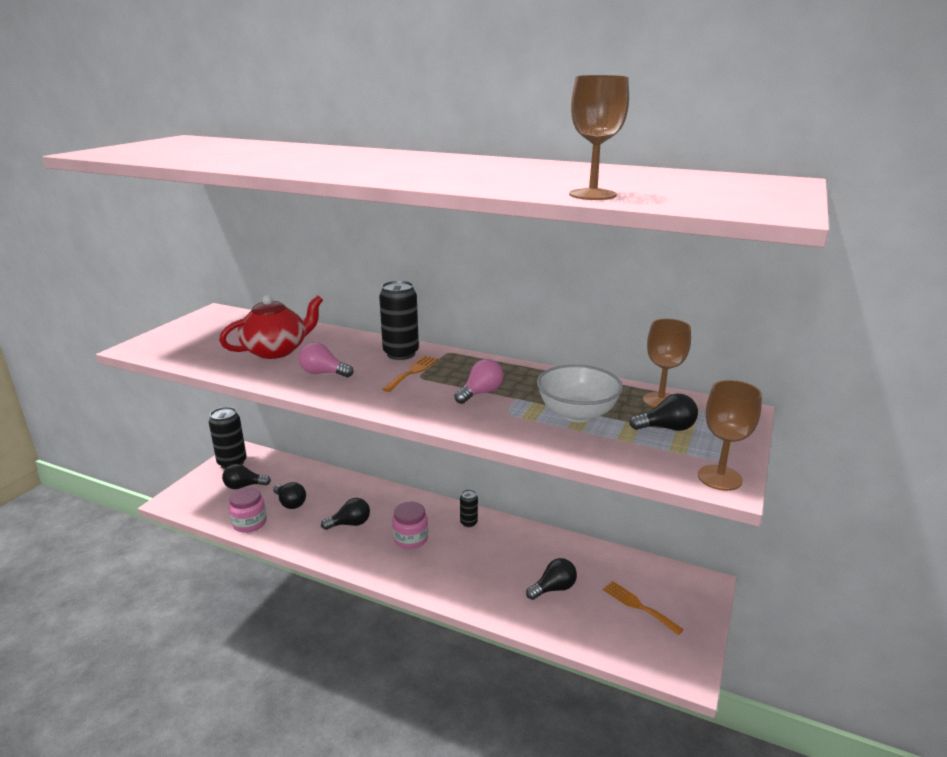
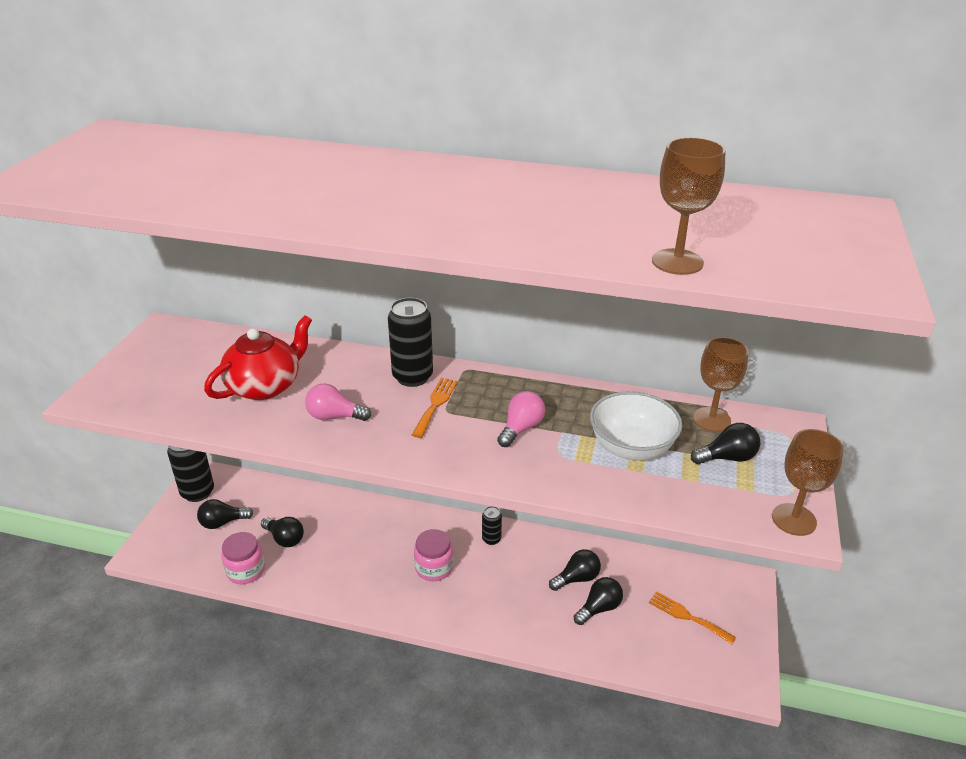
camera: 10 degrees left, 10 degrees up
(350, 524) = (361, 557): black light bulb -> black light bulb (577, 578)

